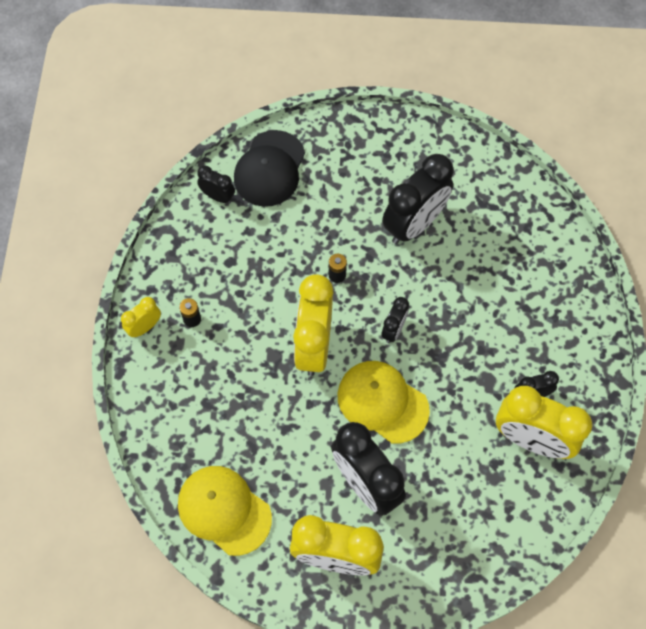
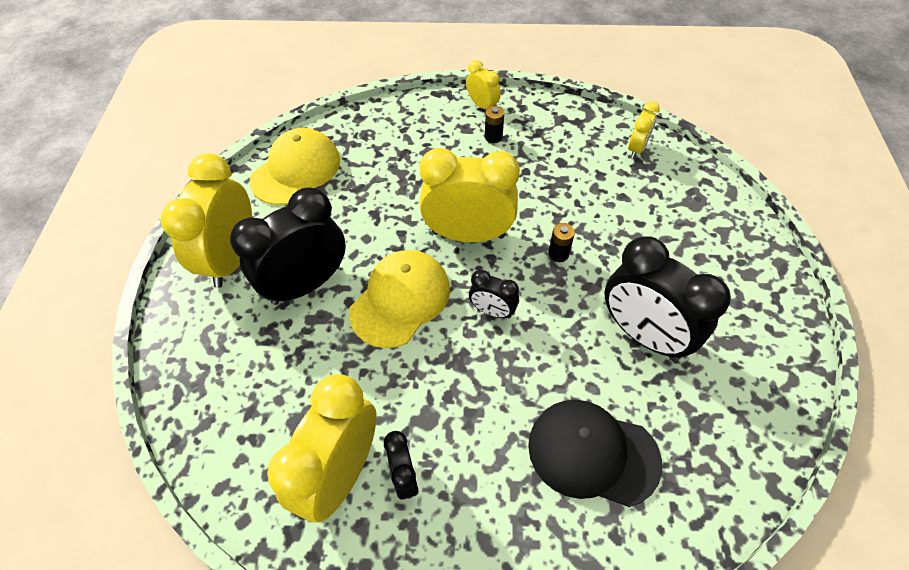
camera: 90 degrees right, 10 degrees down
(218, 197) = (636, 148): black clock -> yellow clock
(270, 169) = (683, 189): black cap -> black cap (592, 453)

